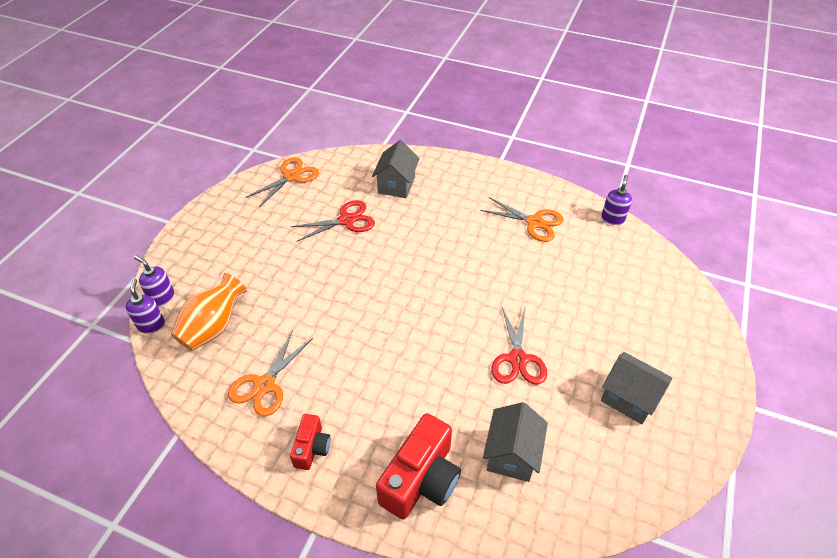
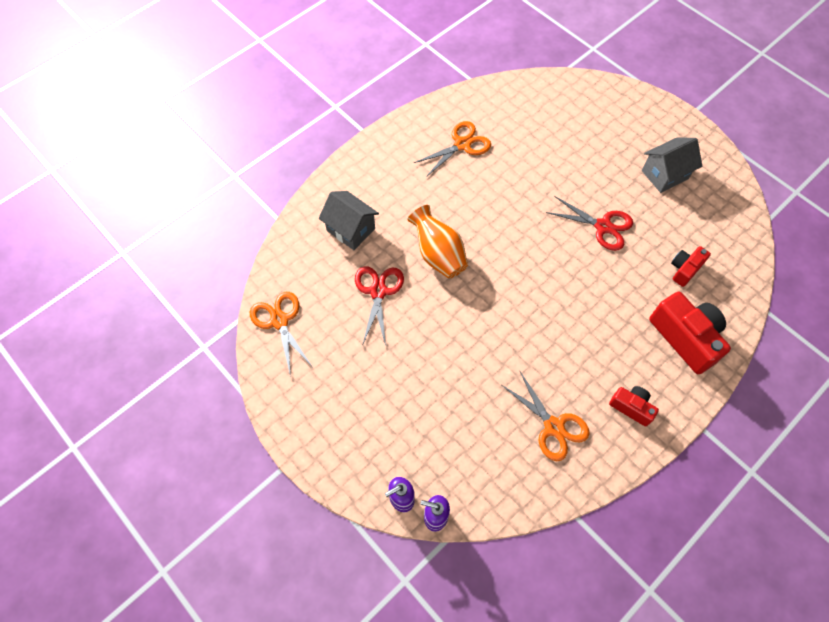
camera: 65 degrees left, 15 degrees up
(213, 327) = (465, 455): orange vase -> orange vase (438, 254)
(512, 454) = (684, 269): grey house -> red camera
(612, 218) = (486, 89): purple soap dispenser -> none

